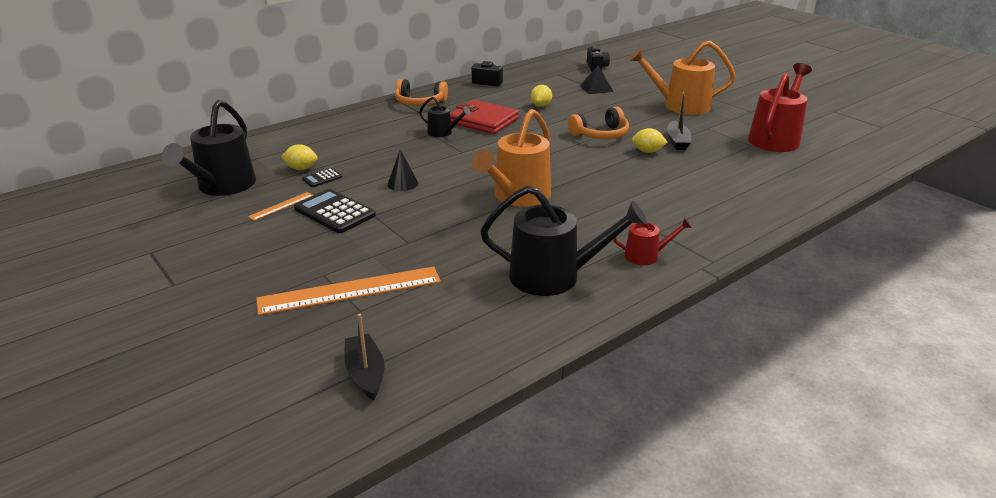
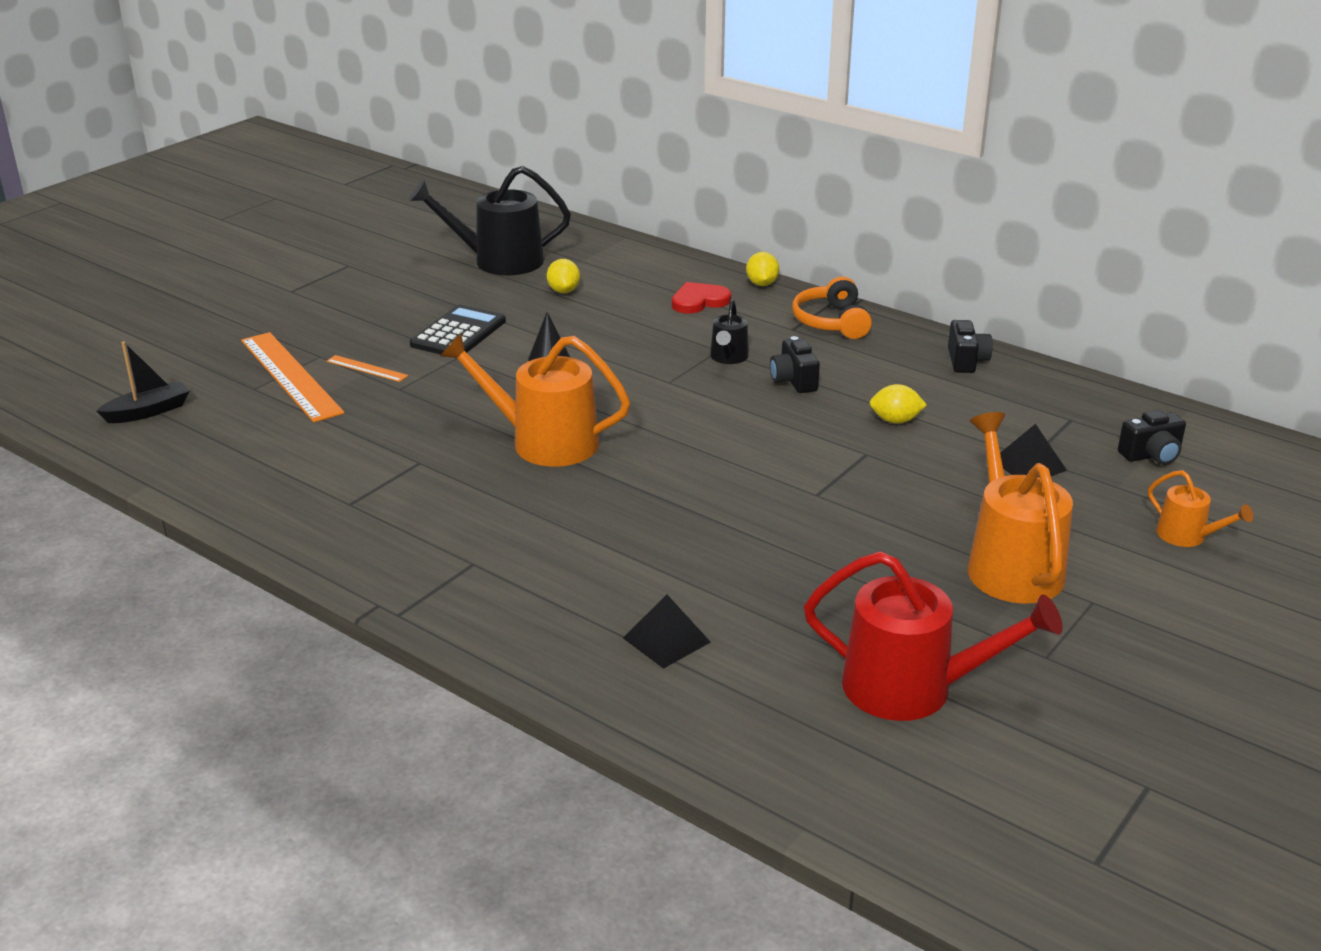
camera: 75 degrees right, 0 degrees up
(281, 206) = (463, 301): orange ruler -> orange ruler (367, 368)
(322, 178) = (543, 308): black calculator -> none
(360, 130) = (699, 301): none -> red heart
(483, 121) = (794, 381): red wallet -> black camera
(554, 276) = (337, 492): black watering can -> none
(600, 134) = (804, 488): orange headphones -> none
(646, 256) = (402, 557): red watering can -> none
(647, 151) = (758, 539): yellow lemon -> yellow lemon (762, 284)
(663, 74) = (1187, 536): none -> orange watering can
(677, 141) = (822, 568): black boat -> none
(739, 185) = (666, 640): none -> black pyramid

